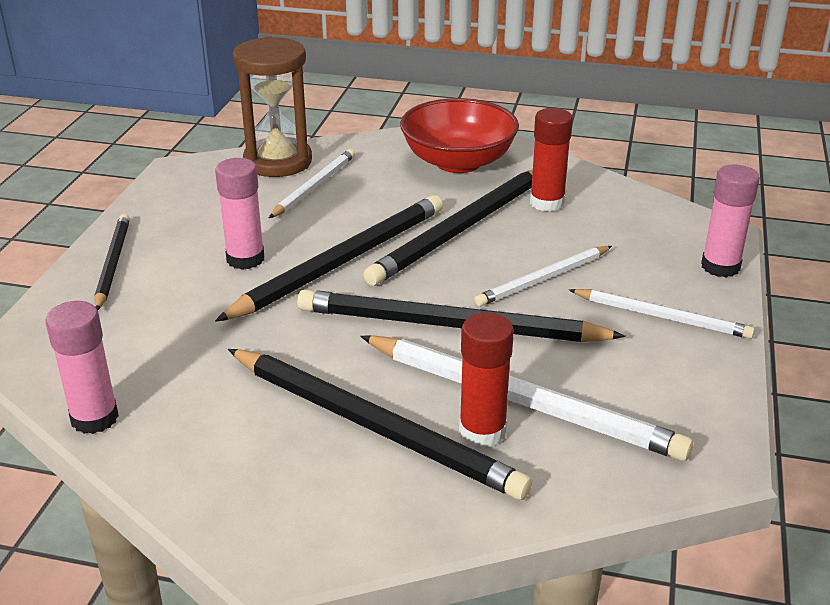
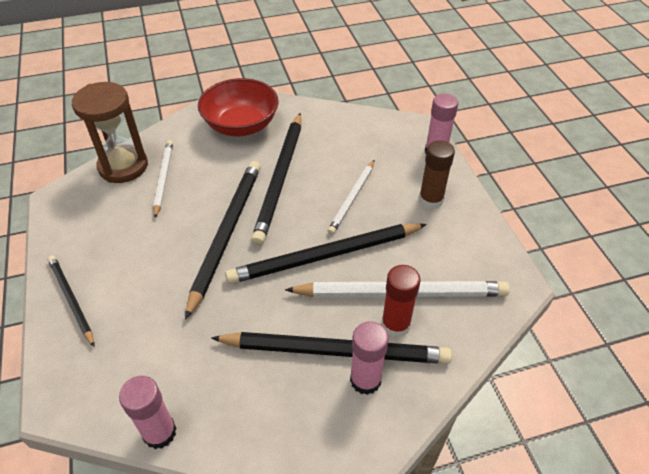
camera: 30 degrees left, 15 degrees up
(245, 259) = (162, 257): pink glue stick -> pink glue stick (365, 380)
(547, 203) = (315, 139): red glue stick -> none
(662, 317) = (431, 200): white pencil -> brown glue stick

